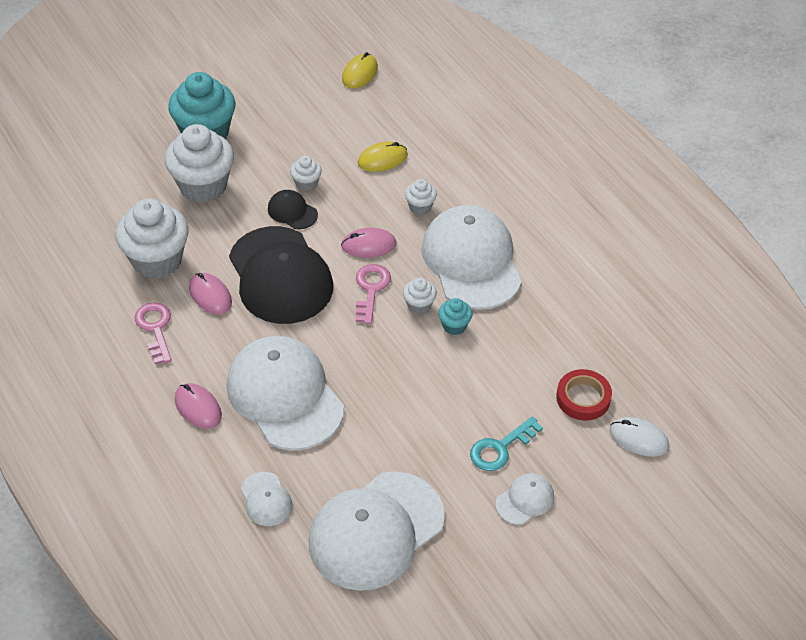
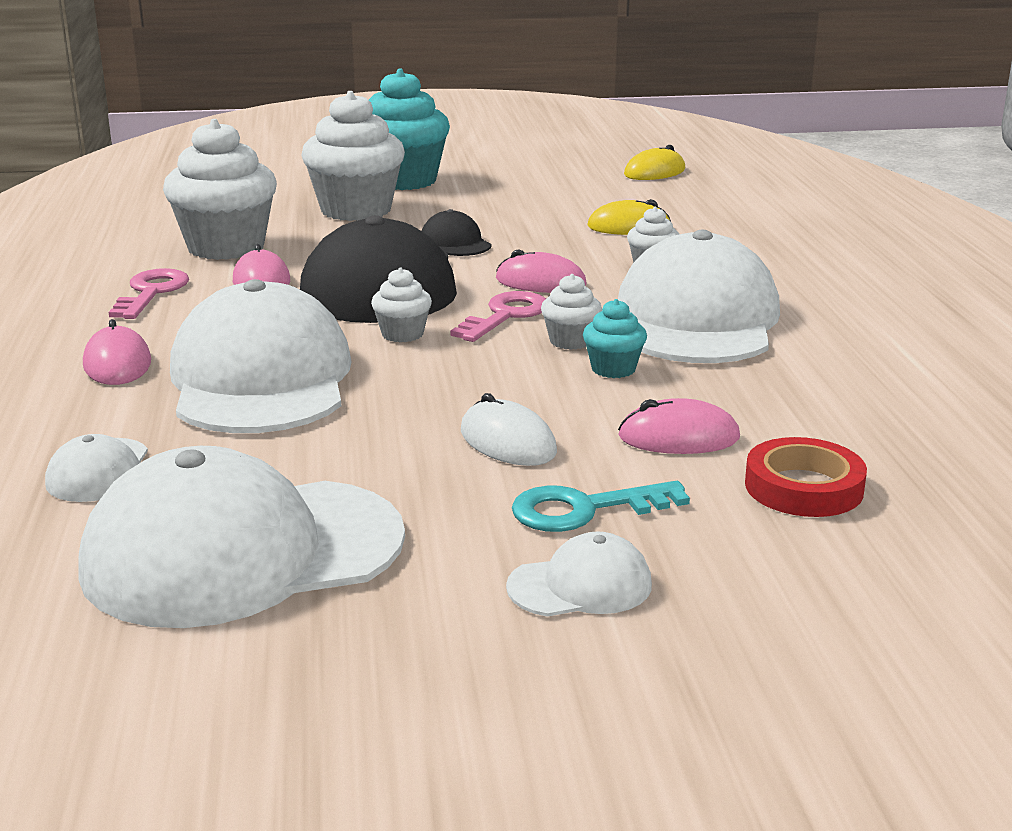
camera: 25 degrees right, 25 degrees down
(306, 183) = (499, 228): white cupcake -> white cupcake (402, 334)
(513, 377) = (678, 437): none -> pink mouse
(638, 438) = (897, 562): white mouse -> white mouse (508, 441)

